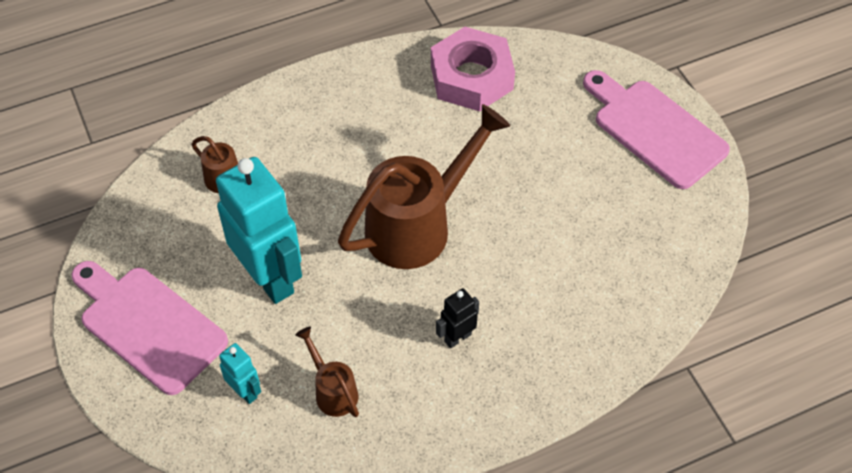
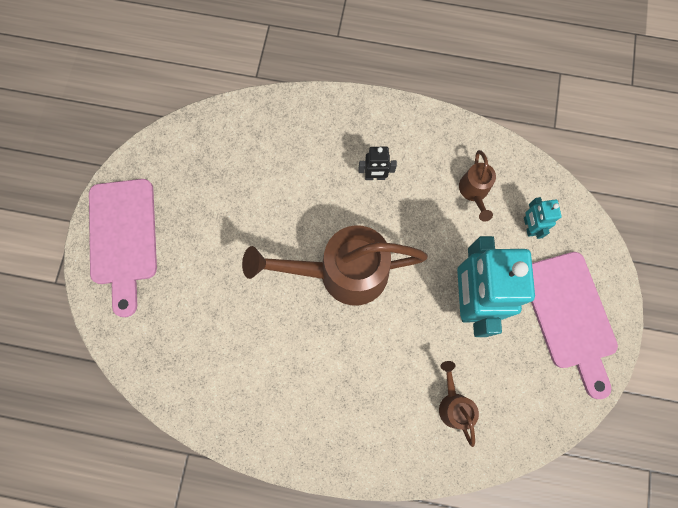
camera: 145 degrees left, 20 degrees up
(471, 77) = (208, 377): pink nut -> none

